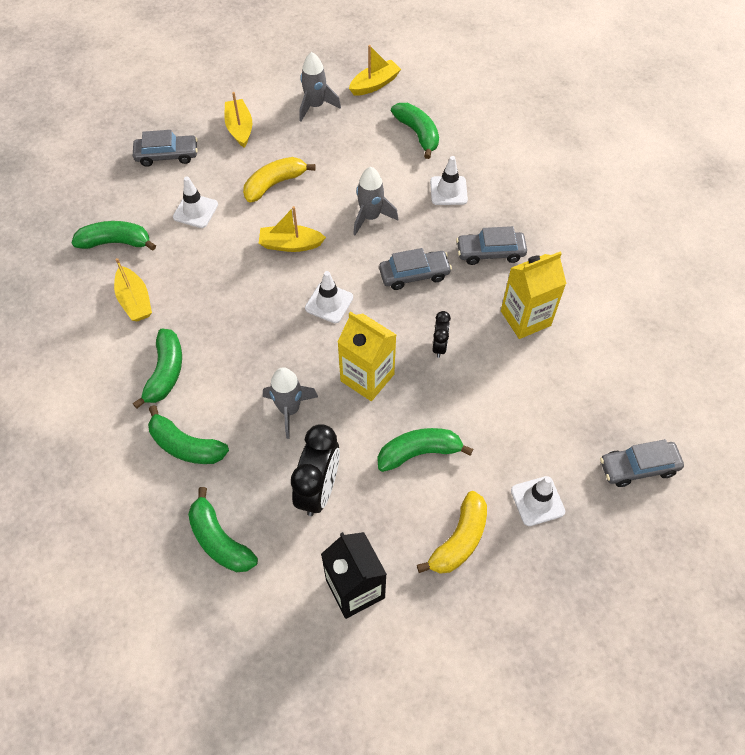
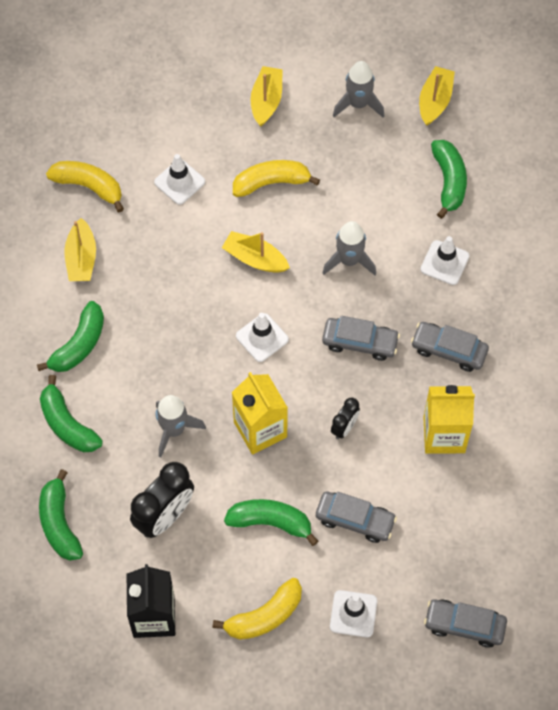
camera: 25 degrees right, 5 degrees up
(116, 242) = (89, 186): green banana -> yellow banana
(167, 155) = (179, 105): grey car -> grey car (355, 520)
(374, 84) = (435, 101): yellow boat -> yellow boat turned 60 degrees counterclockwise

